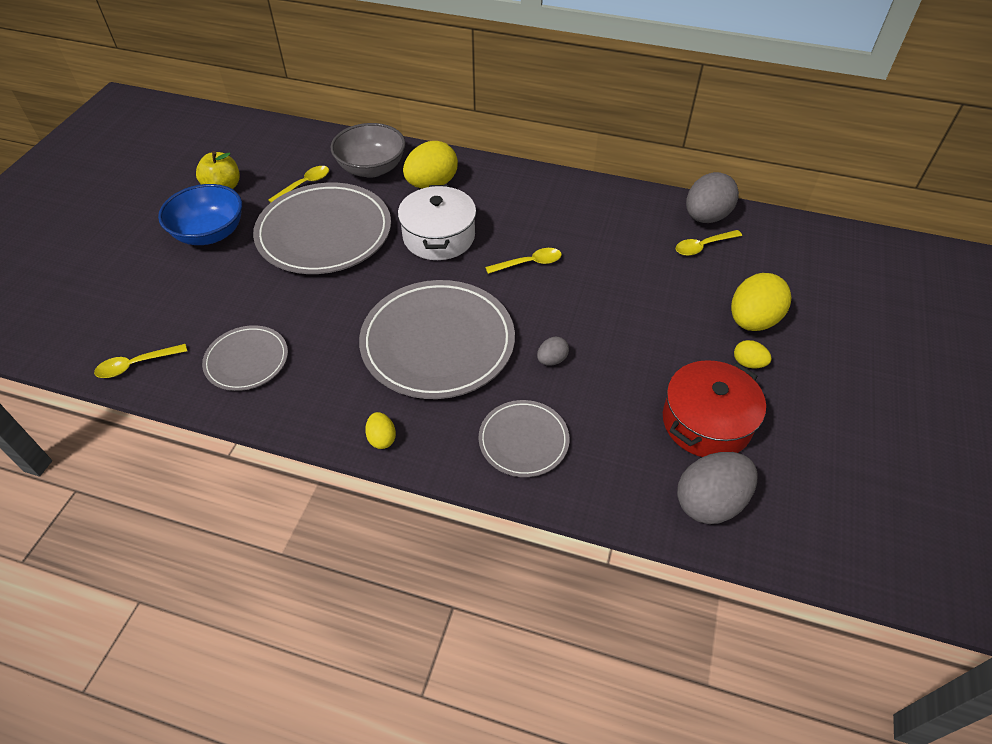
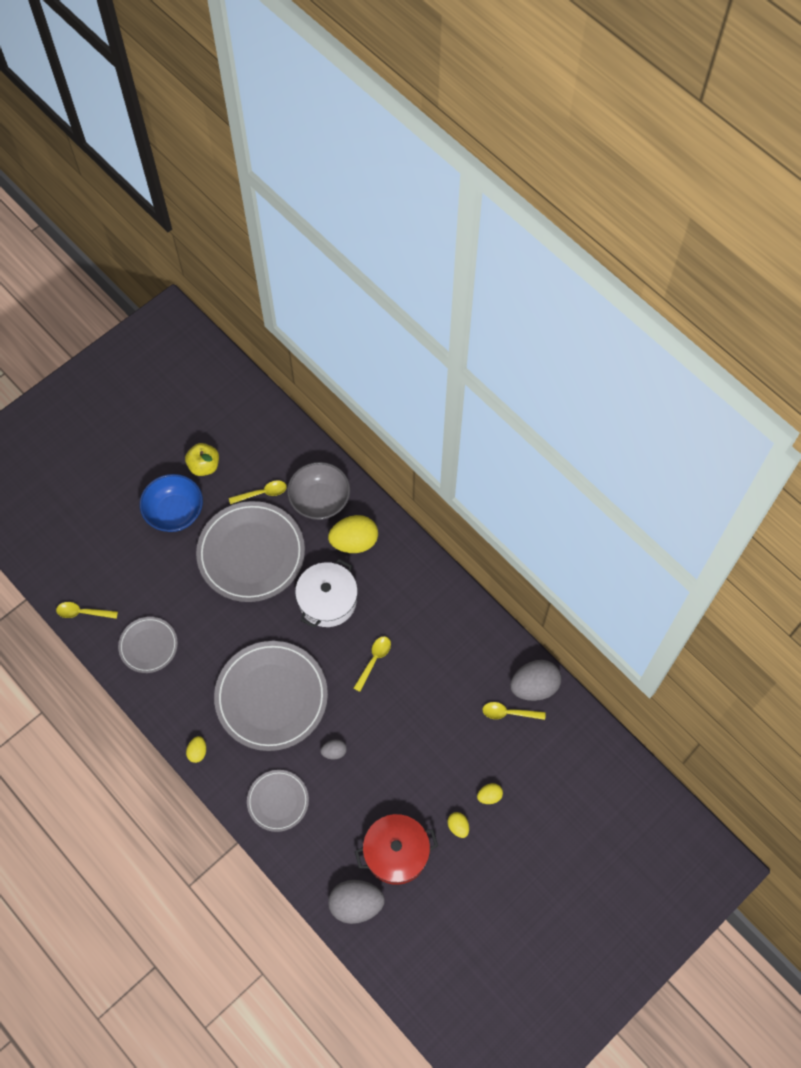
camera: 30 degrees right, 15 degrees up
(529, 263) = (374, 660): yellow spoon -> yellow spoon turned 75 degrees counterclockwise
(752, 321) = (489, 796): yellow egg -> yellow egg, size x0.49

